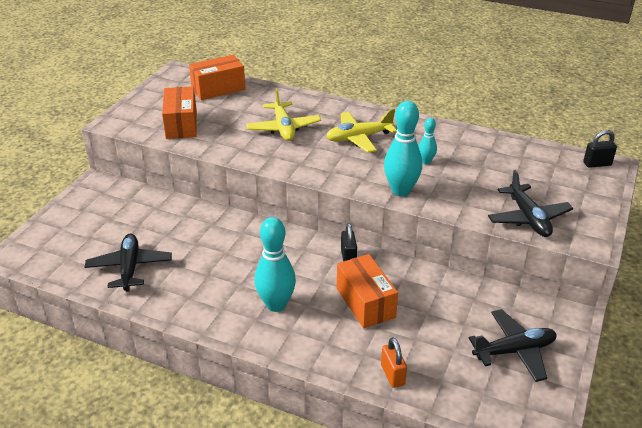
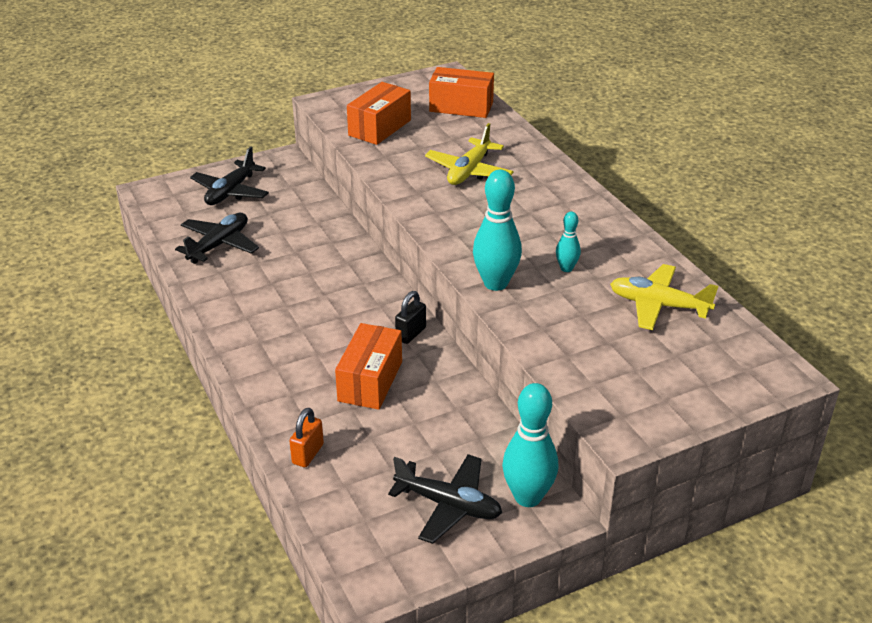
camera: 40 degrees right, 0 degrees up
(276, 304) = (292, 339): turquoise bowling pin -> turquoise bowling pin (528, 497)
(359, 138) = (531, 213): yellow plane -> yellow plane (658, 305)
(528, 218) = (590, 376): black plane -> black plane (231, 192)
(597, 164) = (770, 366): black padlock -> none

